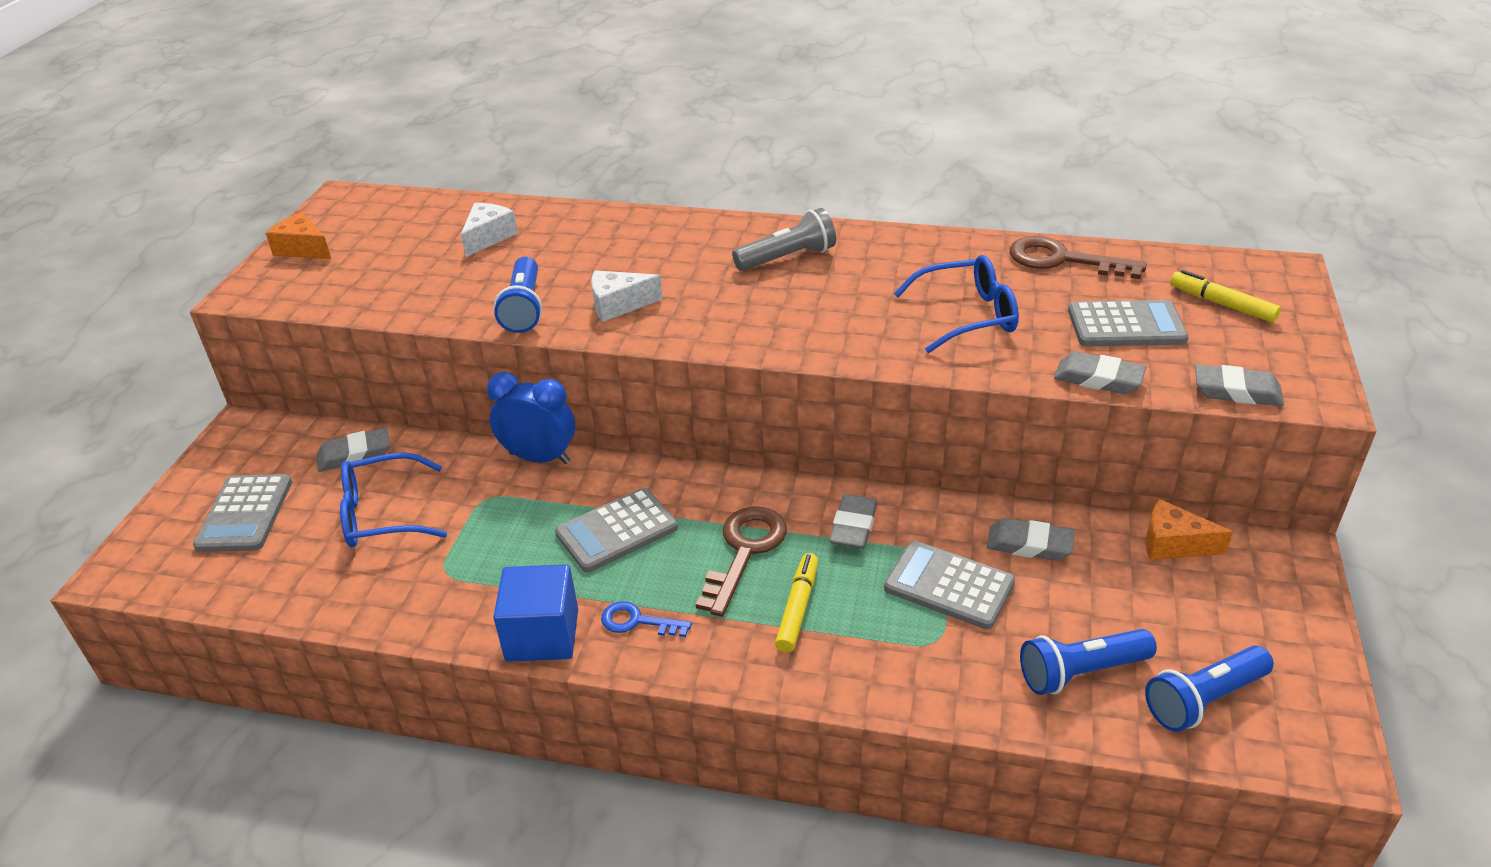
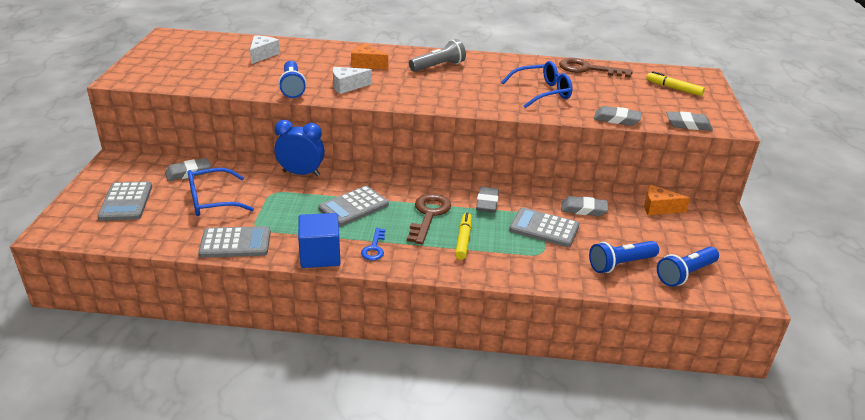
camera: 10 degrees left, 5 degrees down
(303, 249) = (150, 59): orange cheese -> orange cheese (367, 64)
(637, 621) = (374, 248): blue key -> blue key turned 90 degrees counterclockwise
(1126, 325) = (626, 97): grey calculator -> grey calculator (235, 243)

